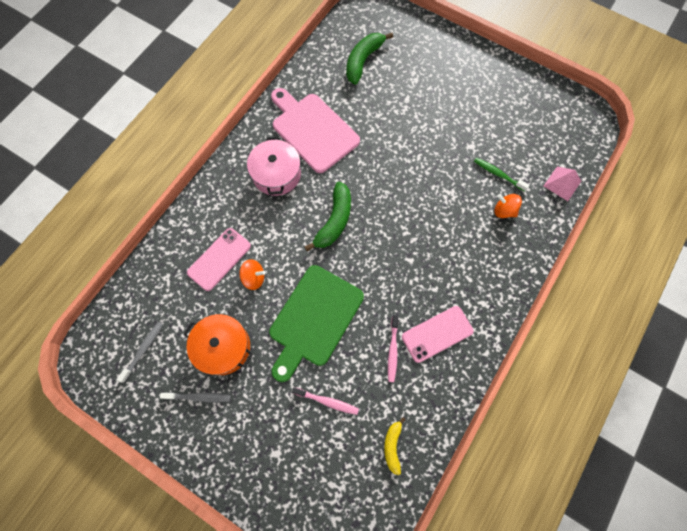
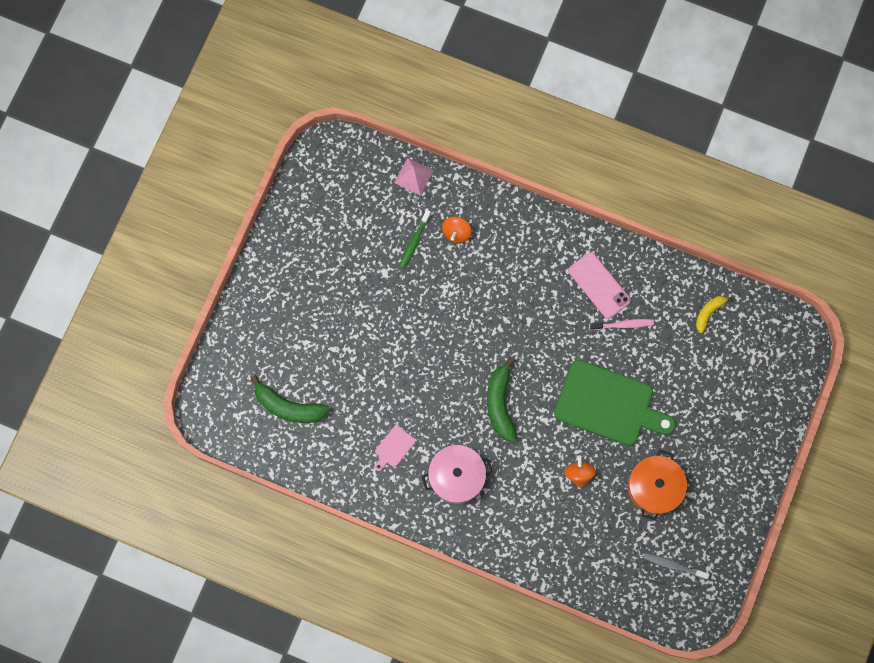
camera: 100 degrees left, 5 degrees up
(199, 397) = (705, 498): grey toothbrush -> none
(219, 259) = (566, 514): pink phone -> none
(313, 130) = (393, 448): pink cutting board -> pink cutting board, size x0.41
(327, 401) = (683, 377): pink toothbrush -> none
(334, 221) = (500, 403): green banana -> green banana turned 105 degrees counterclockwise
(392, 446) = (709, 313): yellow banana -> yellow banana turned 135 degrees clockwise

